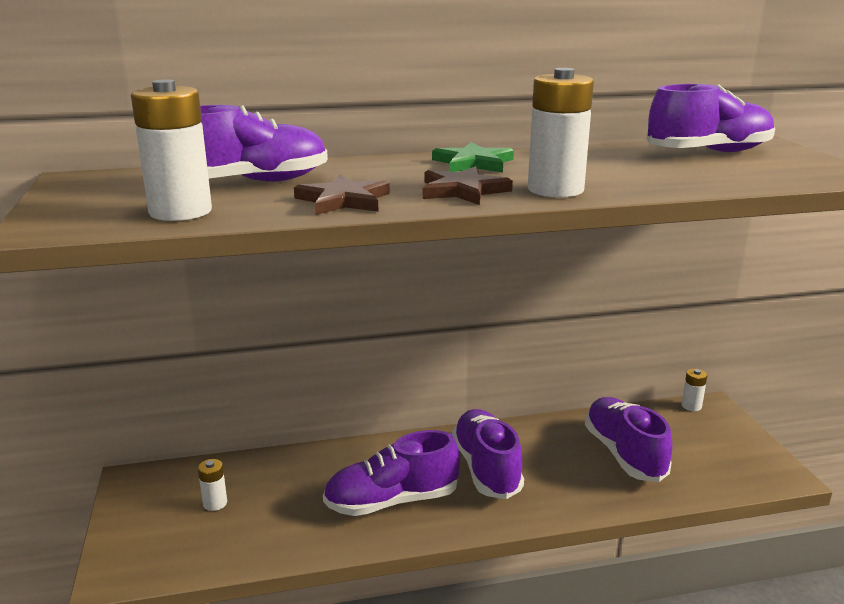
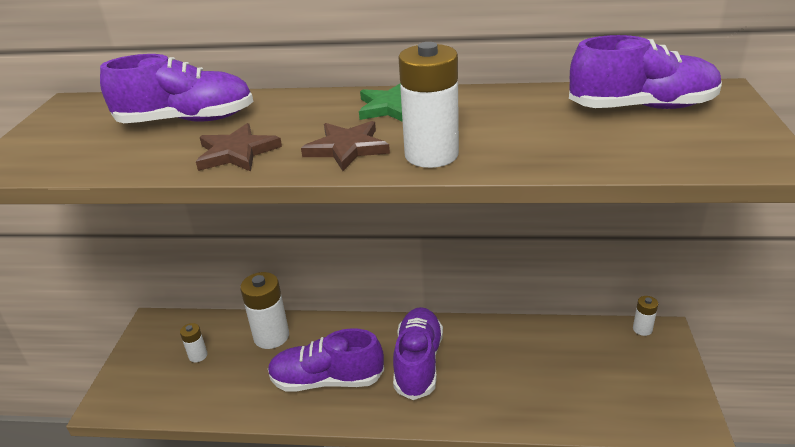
camera: 20 degrees right, 10 degrees up
(180, 212) = (104, 155): white battery -> white battery (271, 336)
(624, 454) = (548, 370): purple shoe -> none

